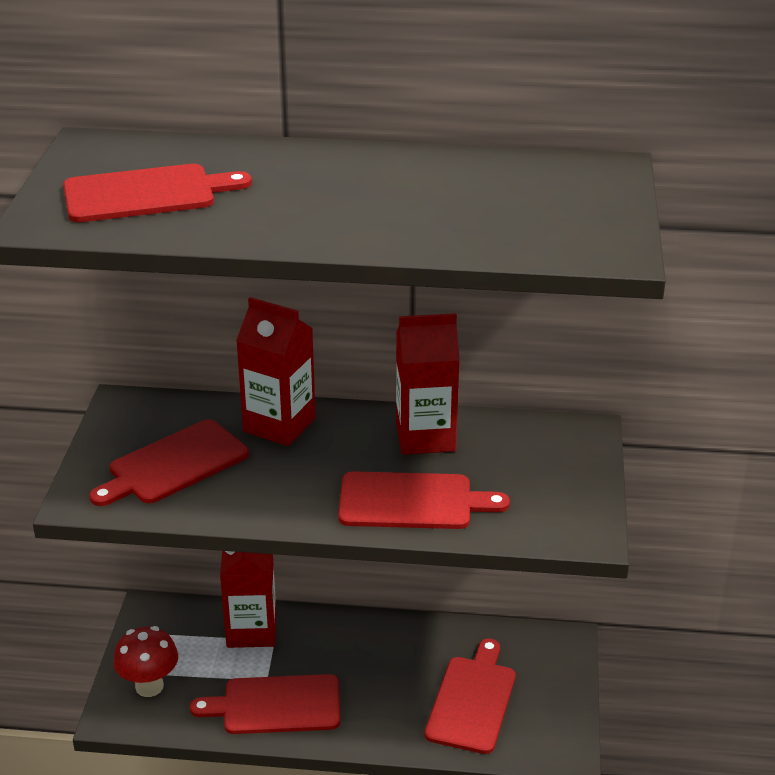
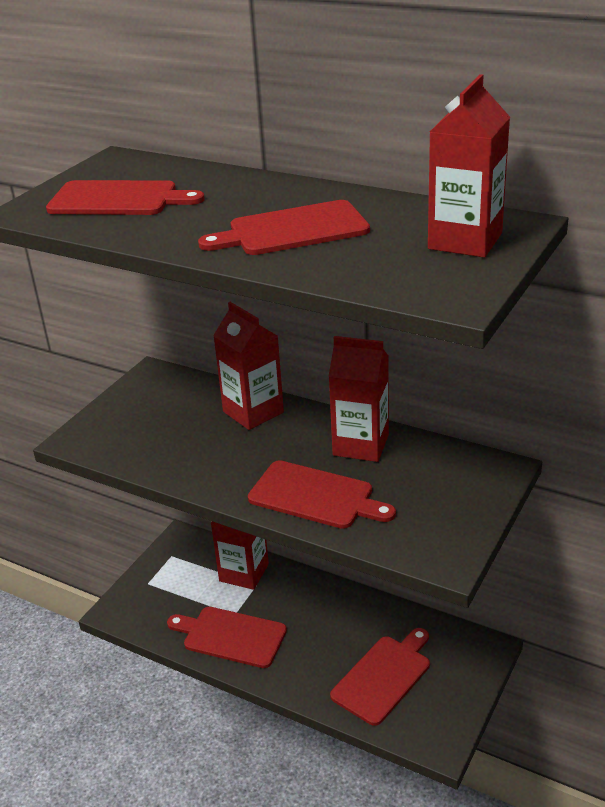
camera: 25 degrees right, 0 degrees up
(149, 686) = (150, 596): red mushroom -> none
(173, 464) = (156, 426): red cutting board -> red cutting board (292, 230)
(574, 192) = (465, 241): none -> red carton

